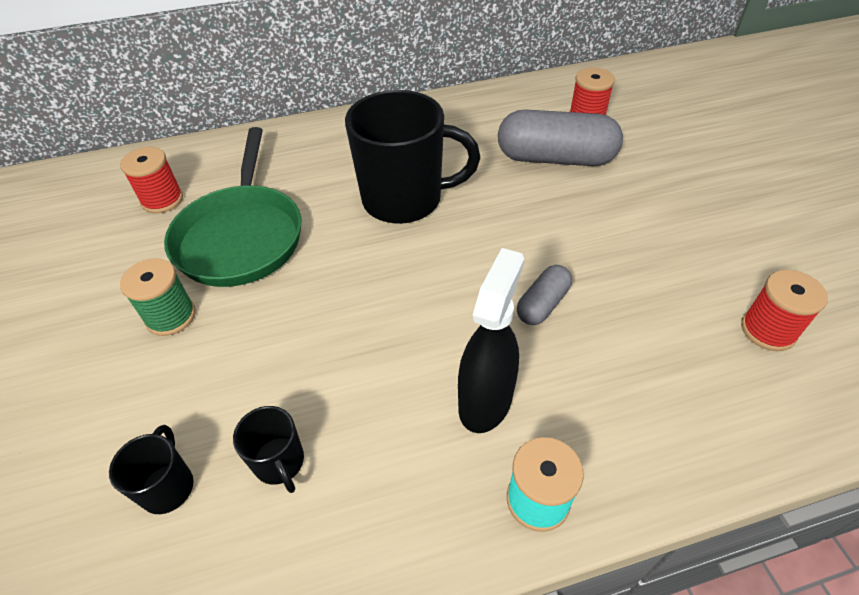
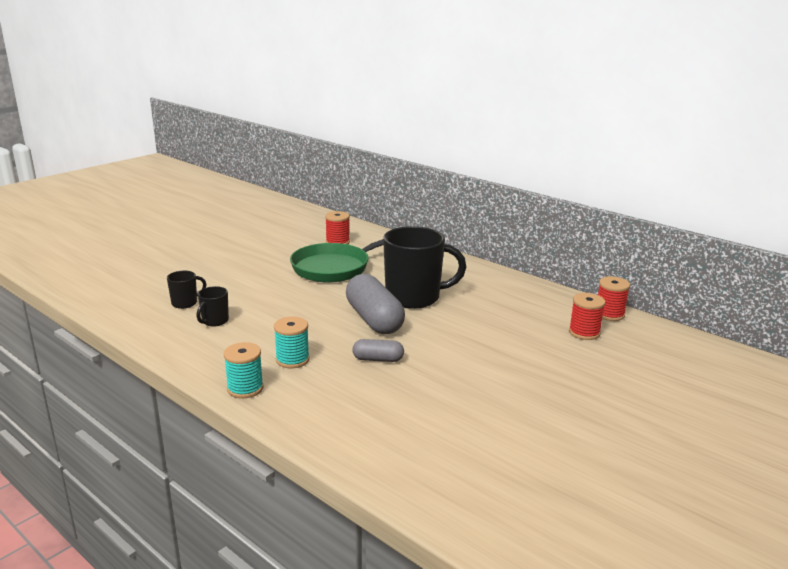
camera: 55 degrees right, 25 degrees down
(171, 316) = (269, 271): green spool -> none
(405, 200) = (414, 298): black mug -> black mug turned 60 degrees counterclockwise
(485, 400) = (292, 360): black spray bottle -> turquoise spool
(555, 158) = (519, 332): grey capsule -> grey capsule (374, 319)
(768, 330) = (441, 442): red spool -> red spool (609, 314)

